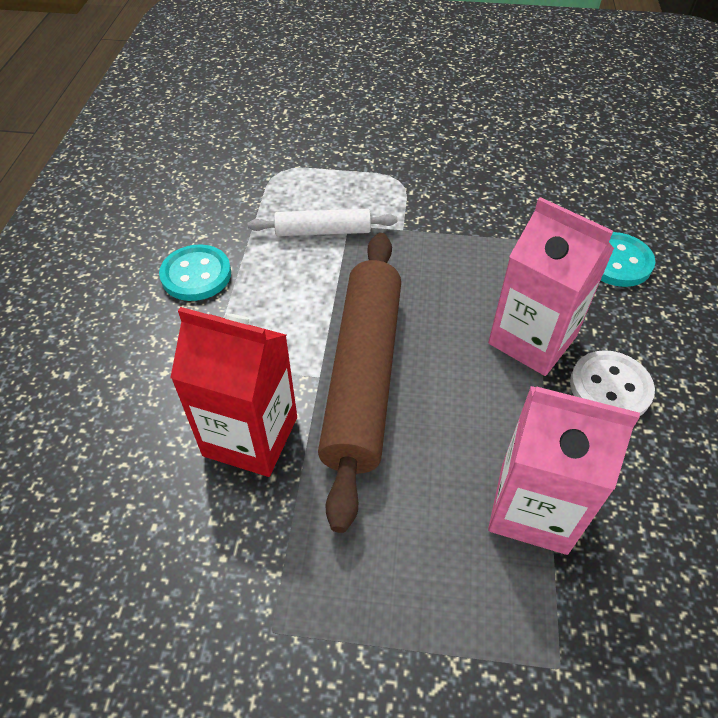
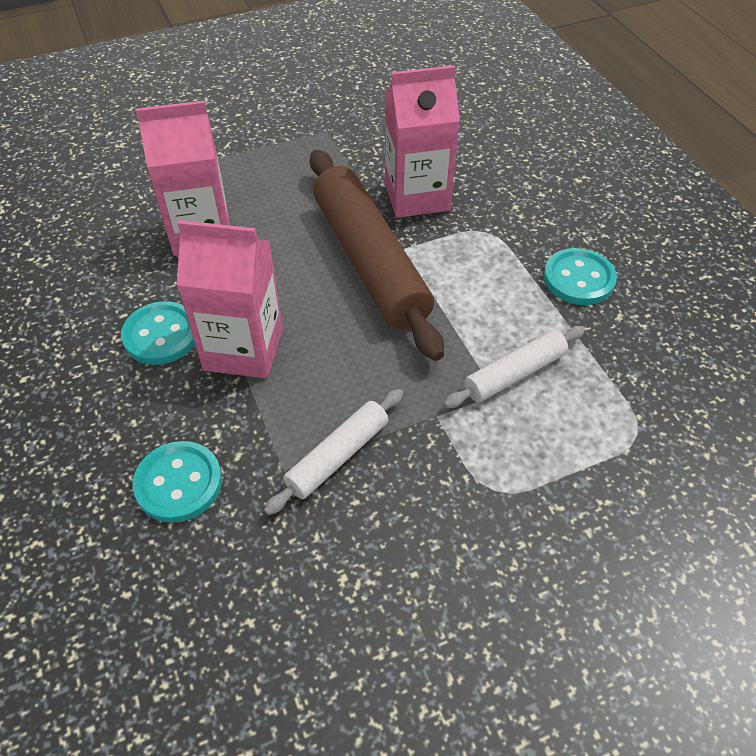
camera: 150 degrees right, 0 degrees up
(250, 436) = (417, 196): red carton -> pink carton
(491, 233) = (338, 456): none -> white rolling pin
(610, 388) = (161, 335): white button -> turquoise button

